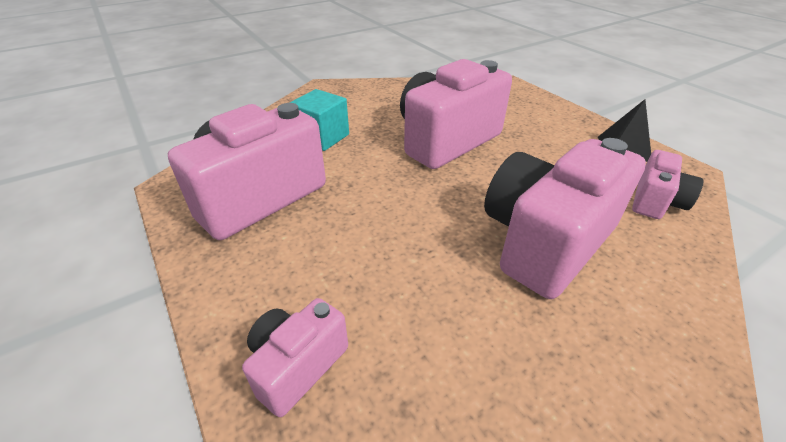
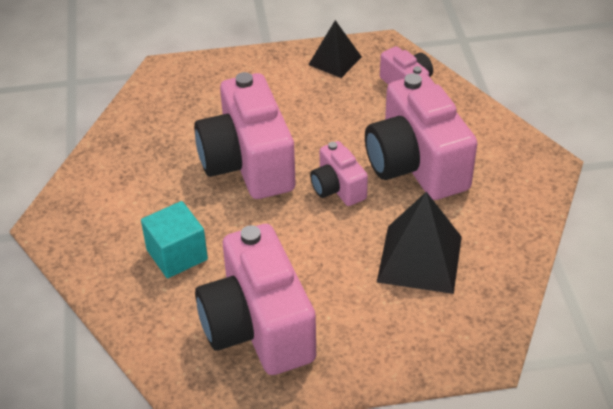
camera: 65 degrees left, 5 degrees up
(297, 365) = (462, 331): pink camera -> pink camera (337, 188)
(401, 286) = (419, 259): none -> black pyramid

